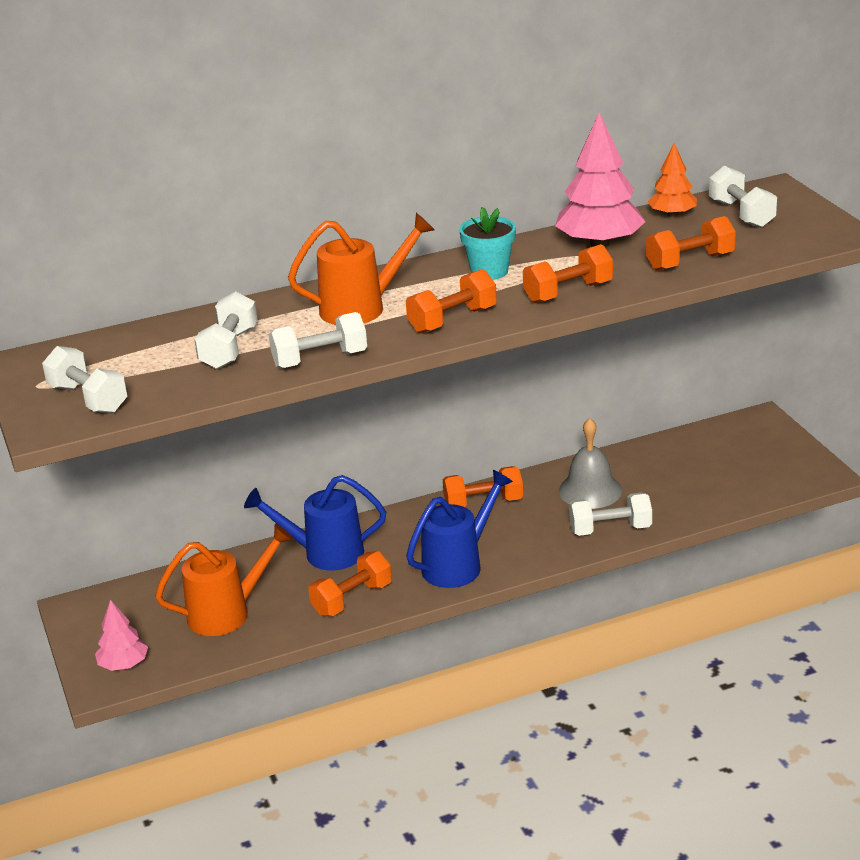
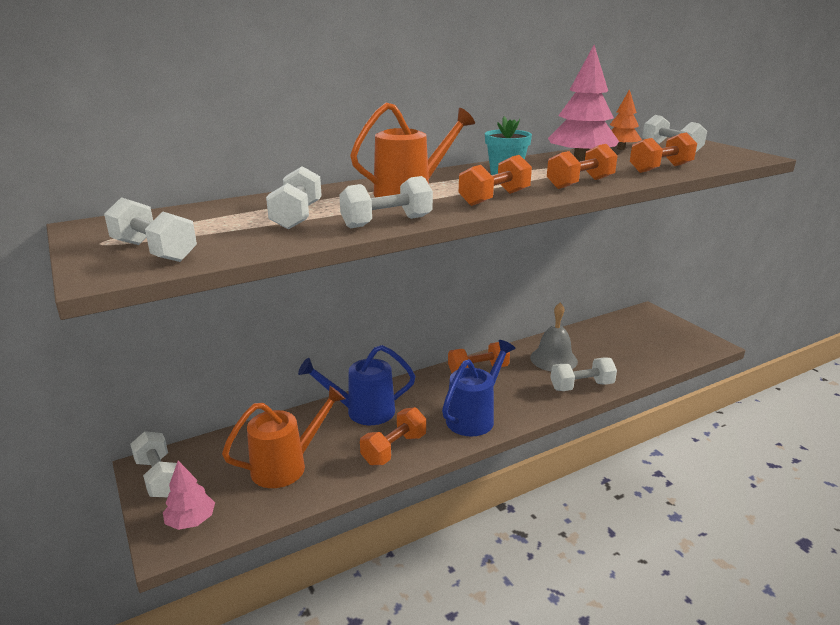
camera: 10 degrees left, 5 degrees down
(89, 620) = (159, 477): none -> white dumbbell

